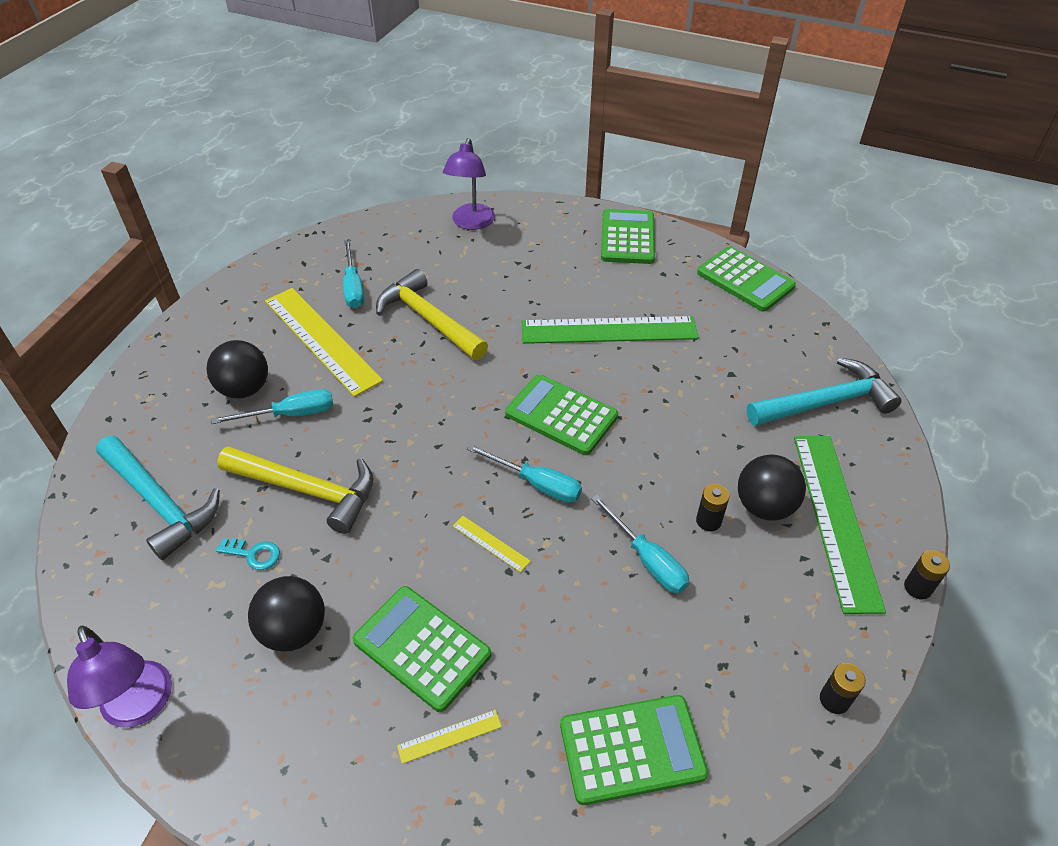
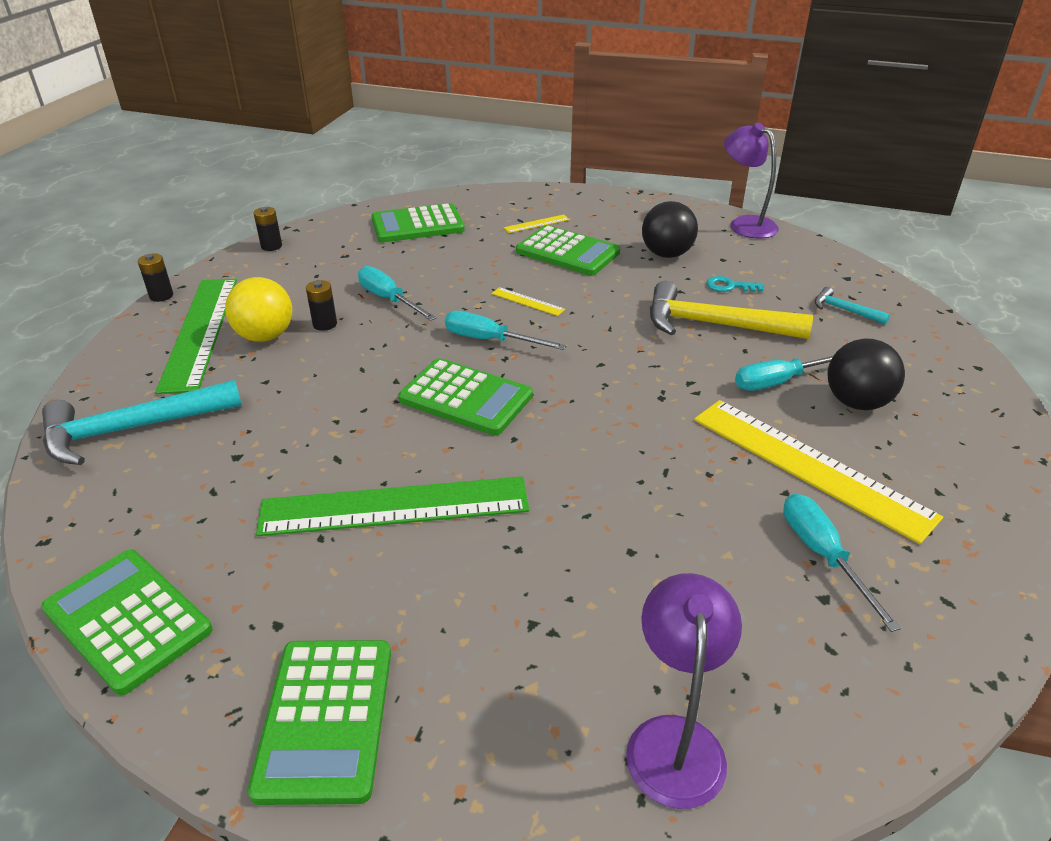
camera: 175 degrees right, 10 degrees down
(160, 502) = (844, 310): turquoise hammer -> turquoise hammer, size x0.47
(429, 319) = (671, 506): yellow hammer -> none
(764, 506) = (265, 336): black ball -> yellow ball

